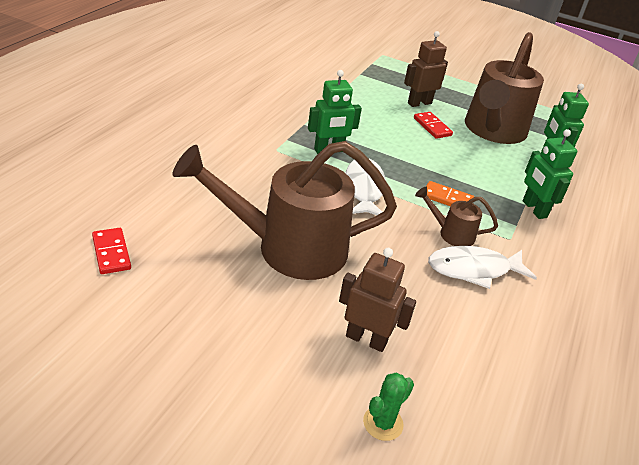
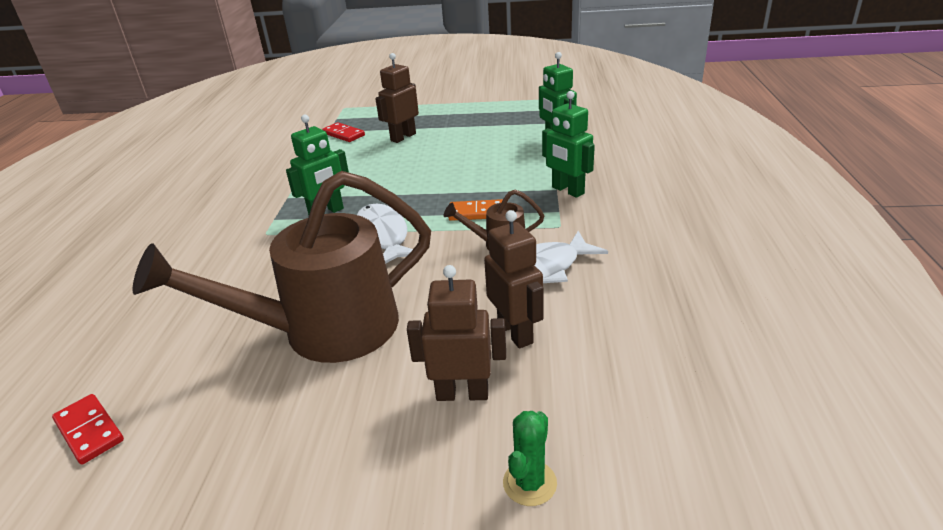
camera: 15 degrees left, 5 degrees down
(428, 311) = (515, 332): none -> brown robot
(432, 127) = (427, 153): red domino -> red domino (344, 134)
(492, 131) = (489, 137): brown watering can -> none

